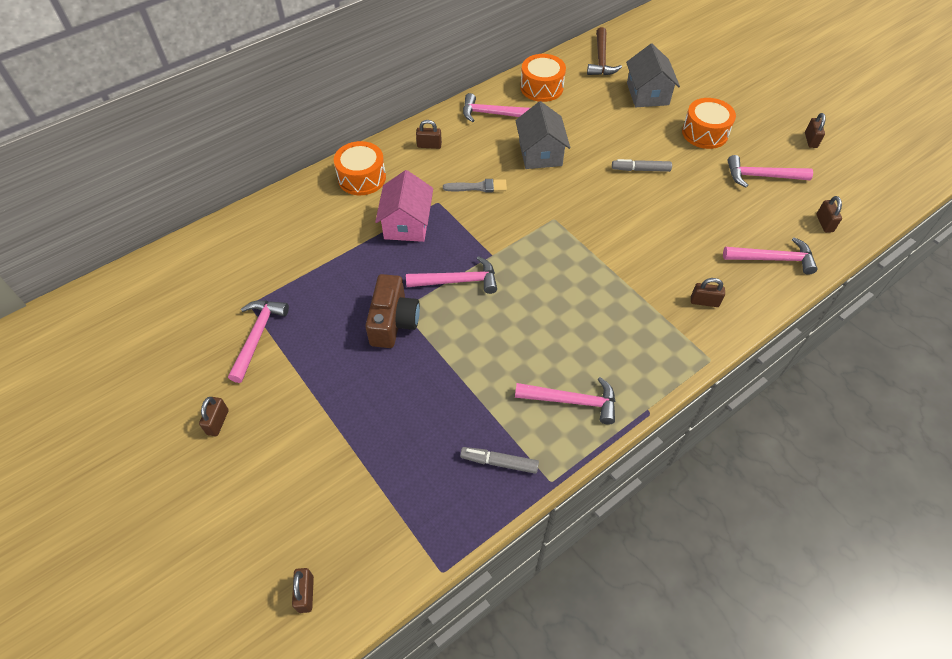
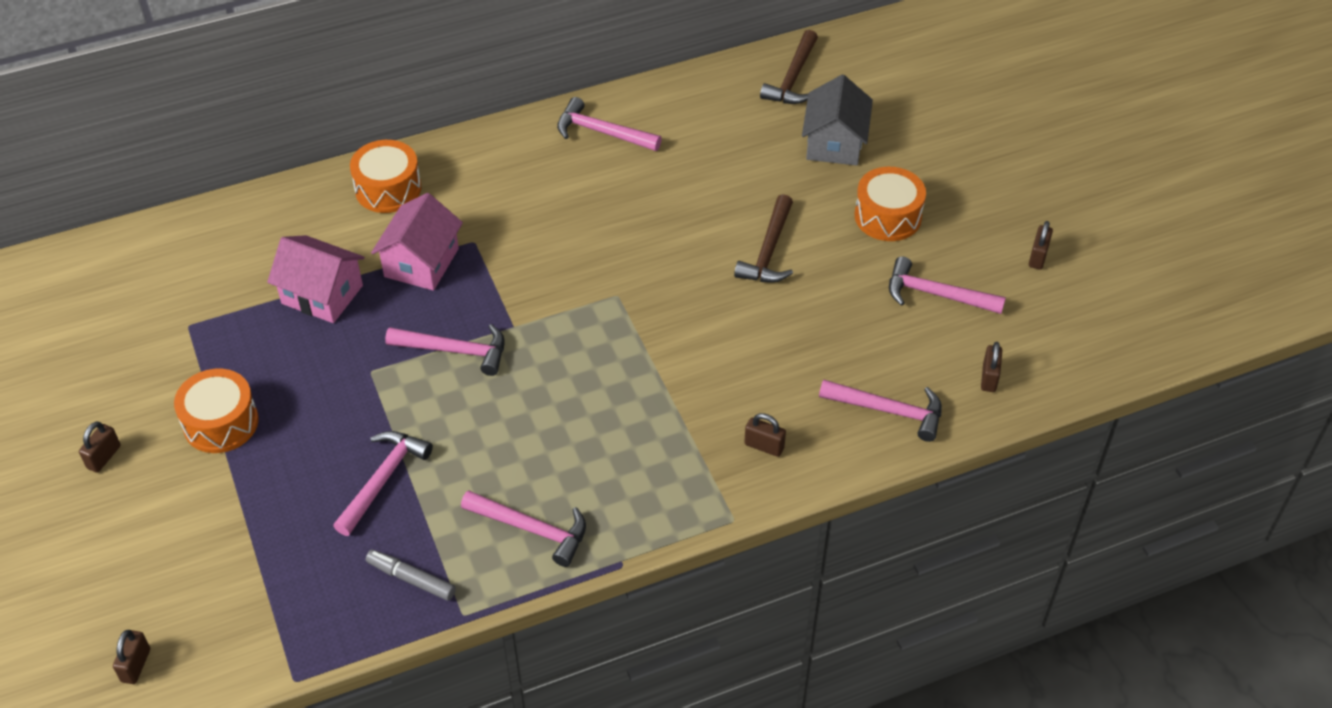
camera: 15 degrees right, 5 degrees down
(257, 336) = (184, 366): pink hammer -> pink hammer (383, 479)
(343, 261) = (322, 294): none -> pink house
(393, 322) = (353, 385): brown camera -> none
(429, 145) = (495, 161): brown padlock -> none
(478, 187) = (535, 232): grey brush -> none
(540, 153) = (640, 201): grey house -> none
(541, 87) = (687, 105): orange drum -> orange drum (221, 423)
(640, 169) = (769, 251): grey marker -> brown hammer

